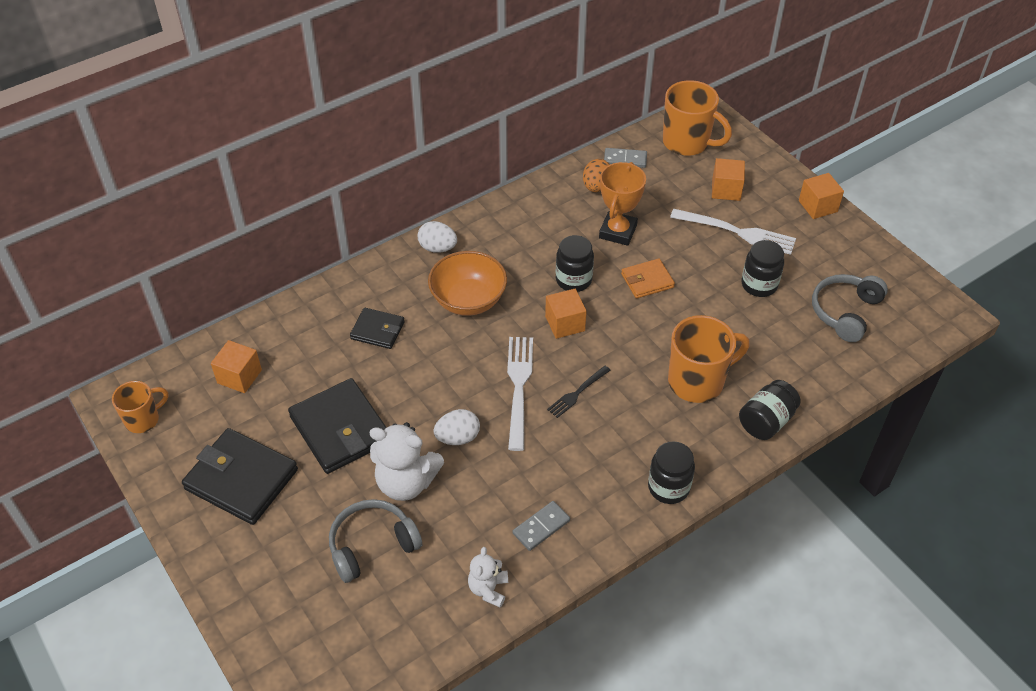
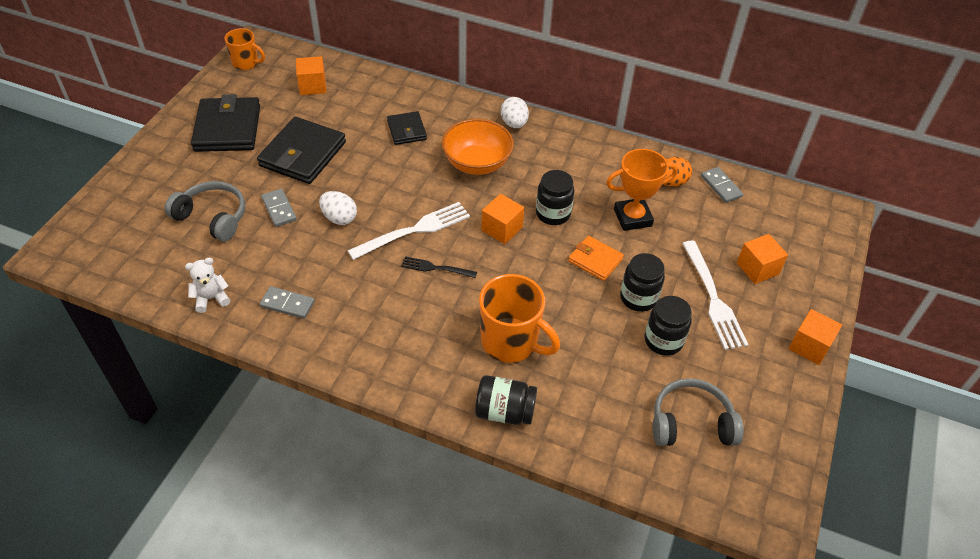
camera: 55 degrees right, 0 degrees up
(406, 482) = (279, 209): white teddy bear -> grey domino
(668, 487) = (381, 370): black jar -> black jar (638, 298)
(687, 143) = (787, 218): orange mug -> none

